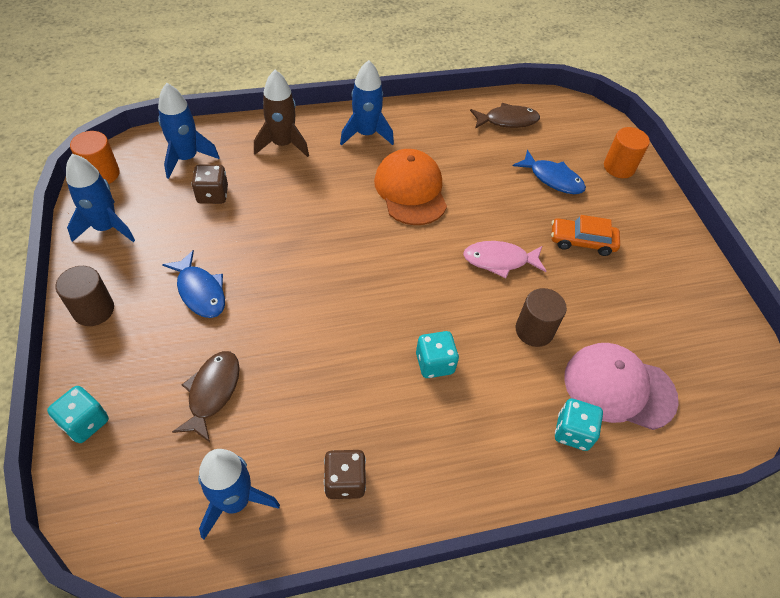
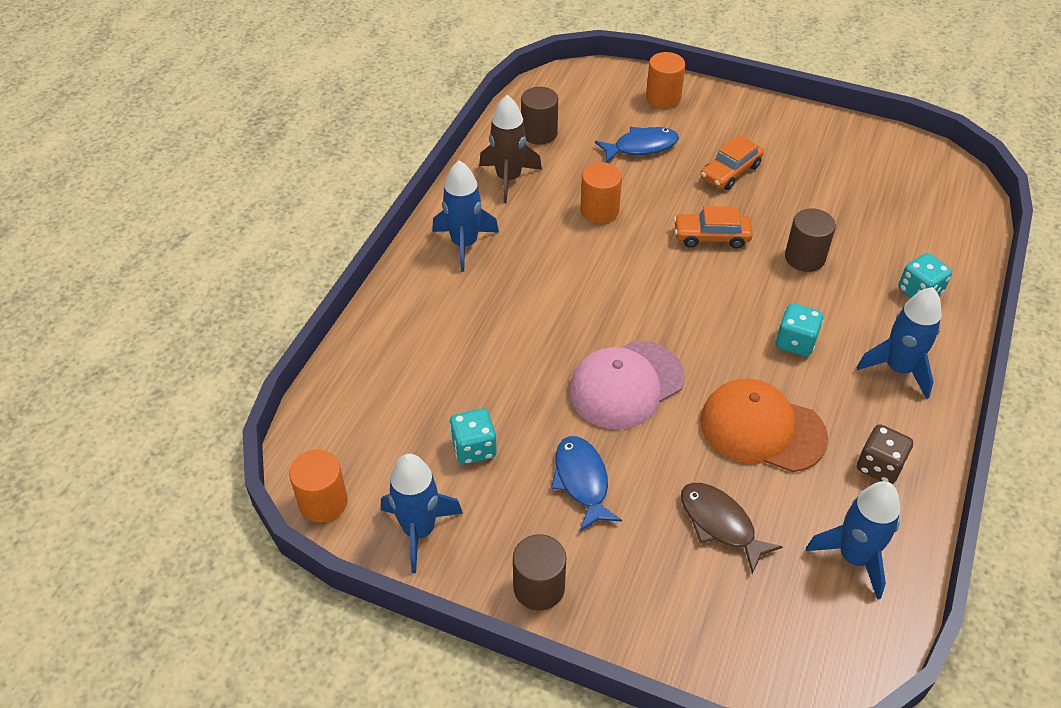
camera: 50 degrees left, 5 degrees down
(85, 422) = (689, 649): turquoise dice -> turquoise dice (474, 448)
(187, 158) = (367, 411): blue rocket -> blue rocket (898, 369)
(200, 291) = (582, 481): blue fish -> blue fish turned 105 degrees counterclockwise
(212, 195) = (447, 412): brown dice -> none
(282, 144) = (419, 318): brown rocket -> brown rocket (508, 179)
(410, 190) = (574, 251): orange cap -> orange cap (762, 429)
(463, 185) = (599, 211): none -> orange cylinder
(499, 260) = (711, 236): pink fish -> orange car
(507, 120) = (539, 133): brown fish -> brown cylinder
(619, 387) = (895, 240): pink cap -> pink cap (626, 385)

